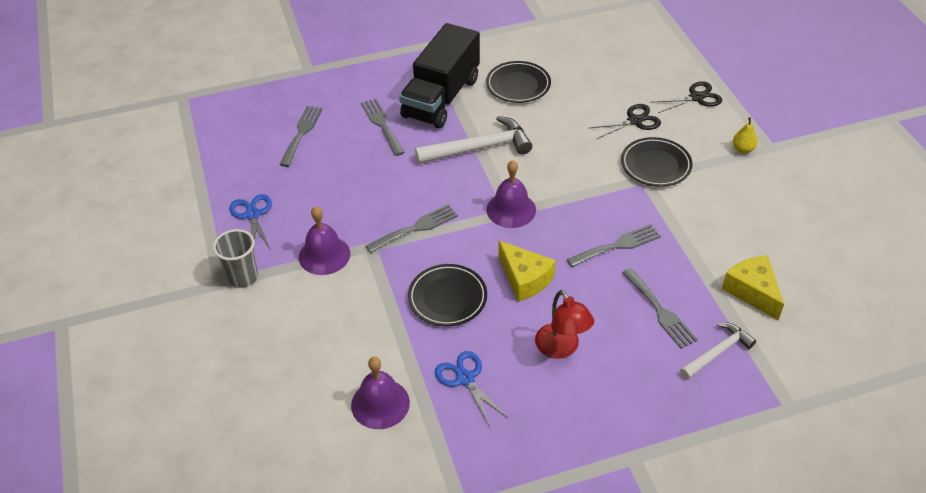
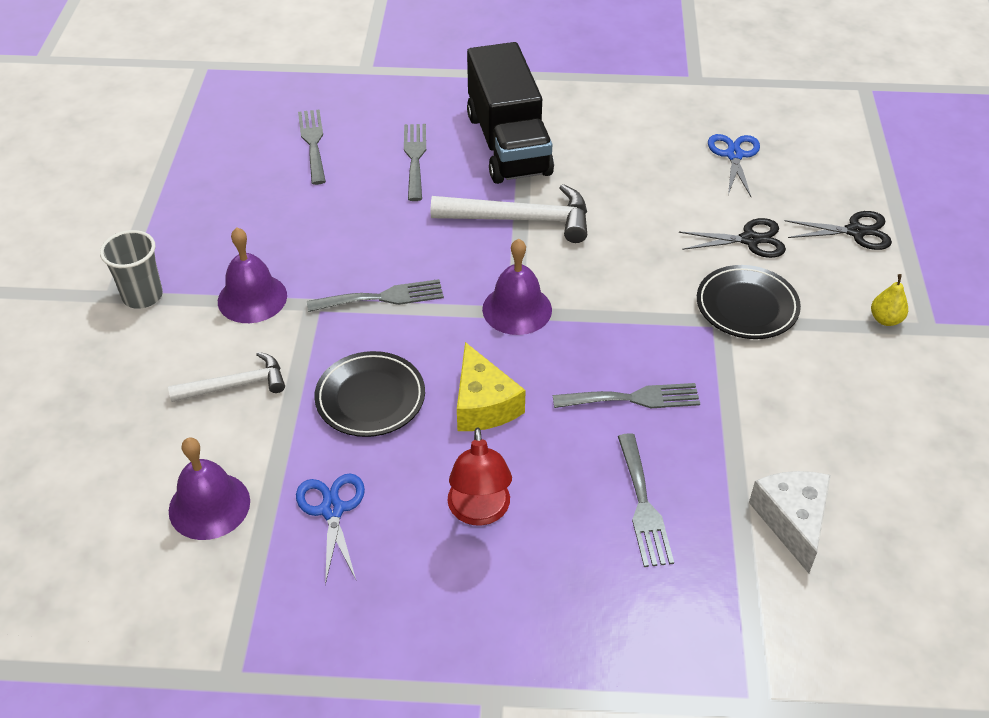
camera: 20 degrees right, 0 degrees up
(252, 215) = (198, 225): blue scissors -> blue scissors (734, 155)
(301, 133) = (313, 143): grey fork -> grey fork turned 45 degrees counterclockwise
(441, 98) = (508, 144): black truck -> black truck turned 60 degrees counterclockwise
(518, 85) = (617, 153): black plate -> none
(718, 352) = (694, 590): white hammer -> white hammer (236, 385)
(752, 291) = (792, 521): yellow cheese -> white cheese

